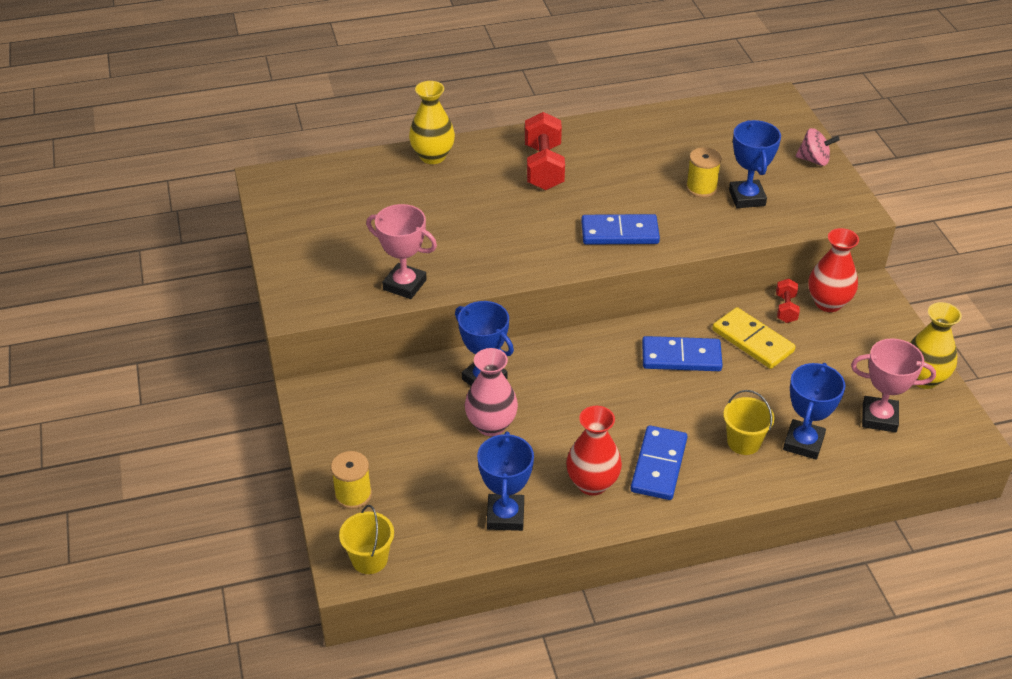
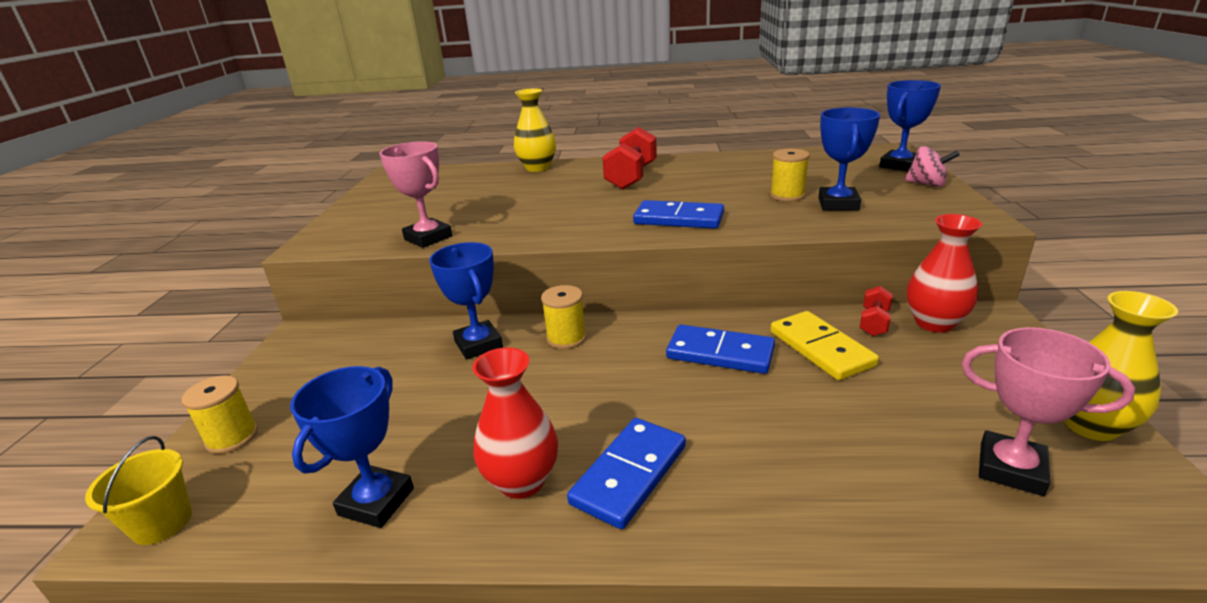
camera: 20 degrees right, 15 degrees down
(491, 425) = (449, 389): pink vase -> none
(554, 361) = (566, 338): none -> yellow spool
(743, 442) = (771, 465): yellow bucket -> none
(803, 443) = (871, 484): blue trophy -> blue trophy (899, 165)

